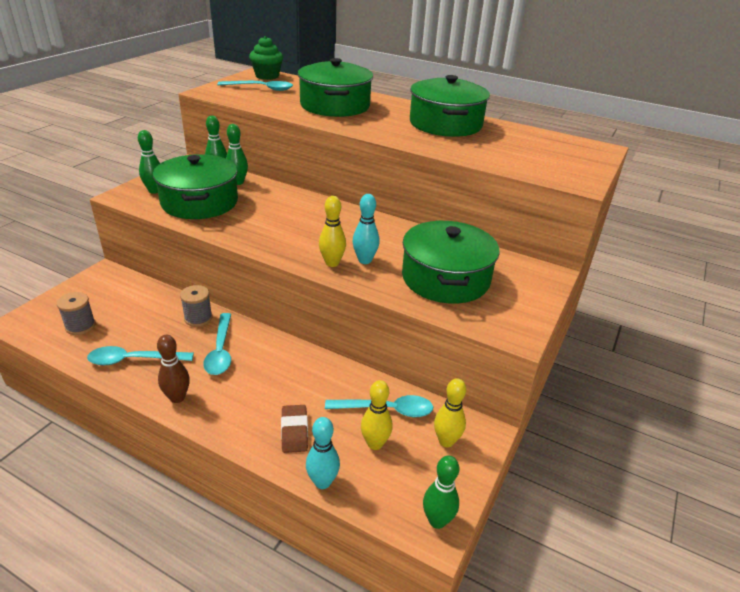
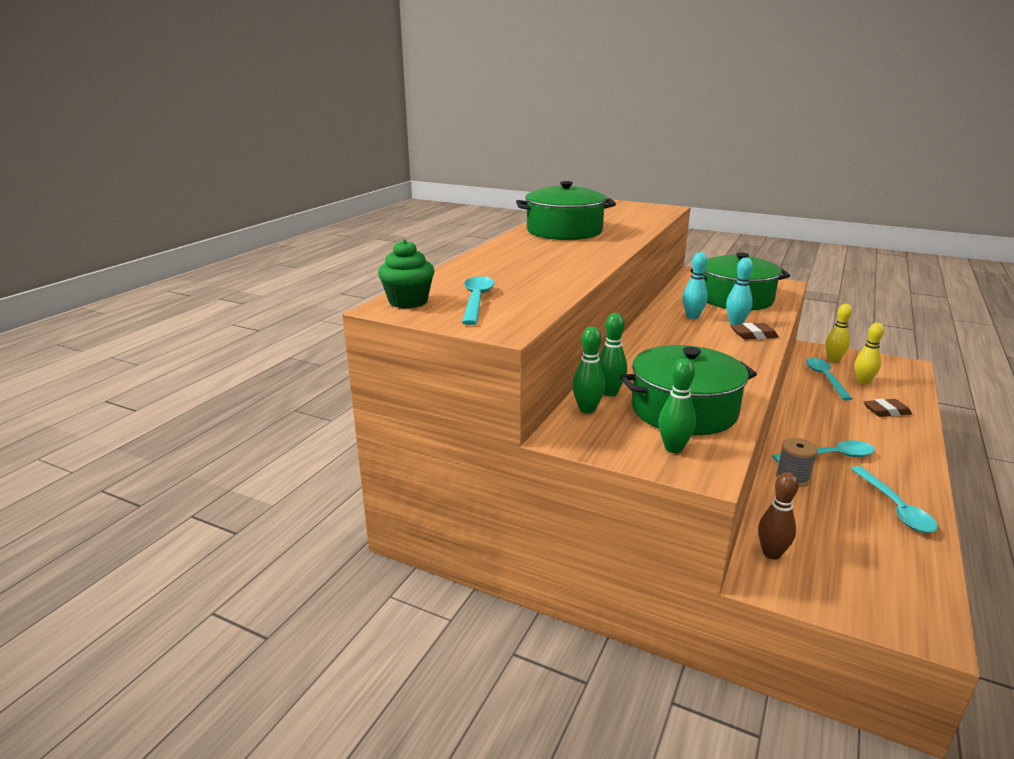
camera: 90 degrees left, 10 degrees down
(80, 326) = (883, 566): grey spool -> none
(177, 397) = (913, 470): brown bowling pin -> brown bowling pin (771, 553)
(322, 482) = (918, 398): turquoise bowling pin -> turquoise bowling pin (692, 317)
(332, 263) = (753, 335): yellow bowling pin -> brown eraser
(335, 105) = (532, 265): green pot -> none
(437, 520) = (901, 364): green bowling pin -> none

